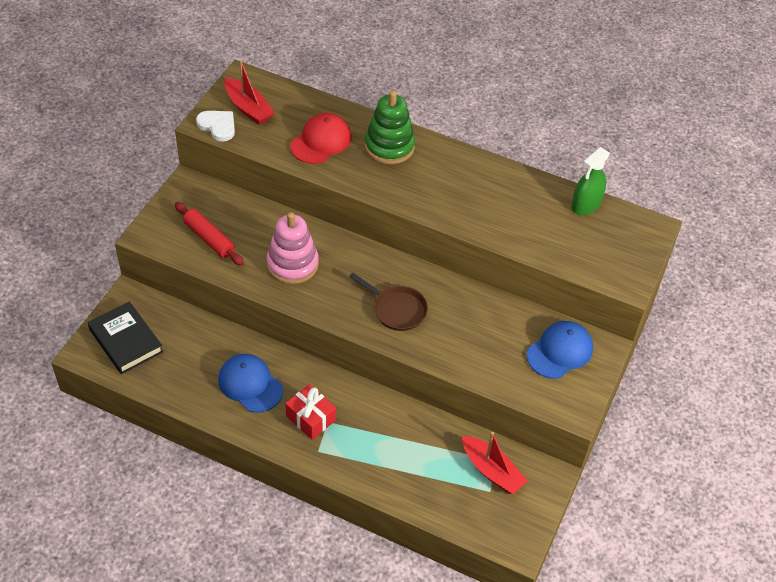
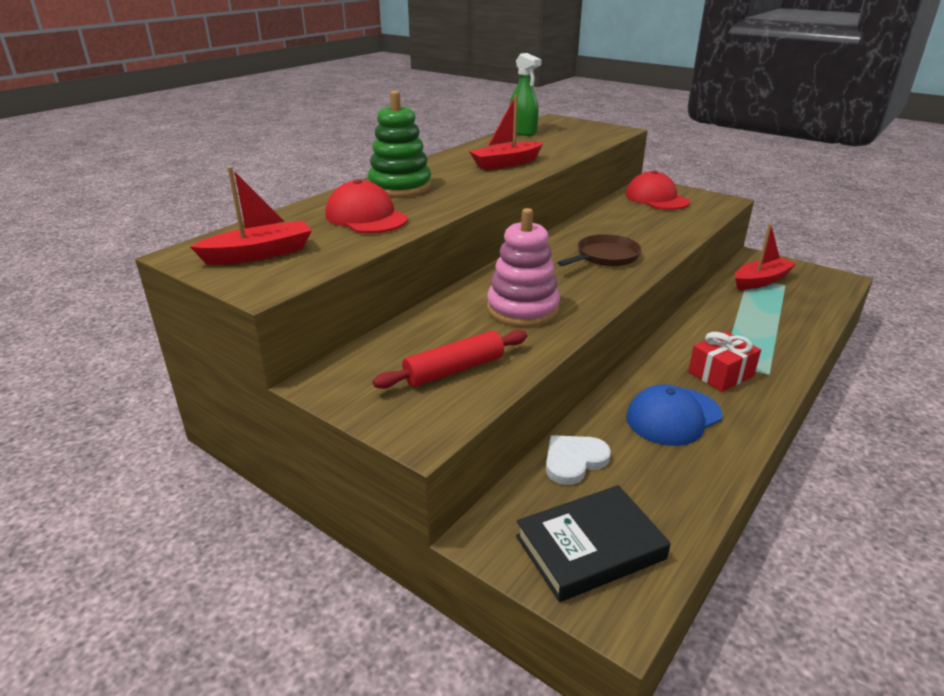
camera: 75 degrees left, 20 degrees down
(218, 126) = (279, 277): white heart -> white heart (574, 460)
(472, 203) = (506, 163): none -> red boat
(560, 351) = (656, 198): blue cap -> red cap

